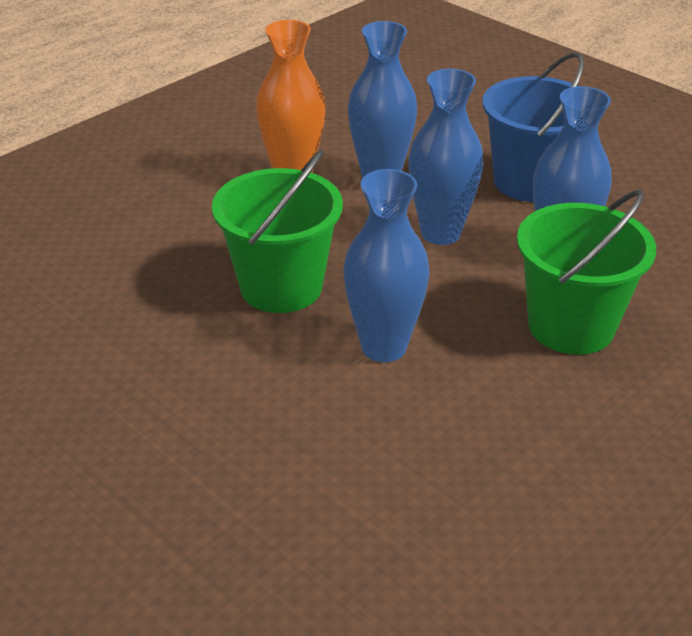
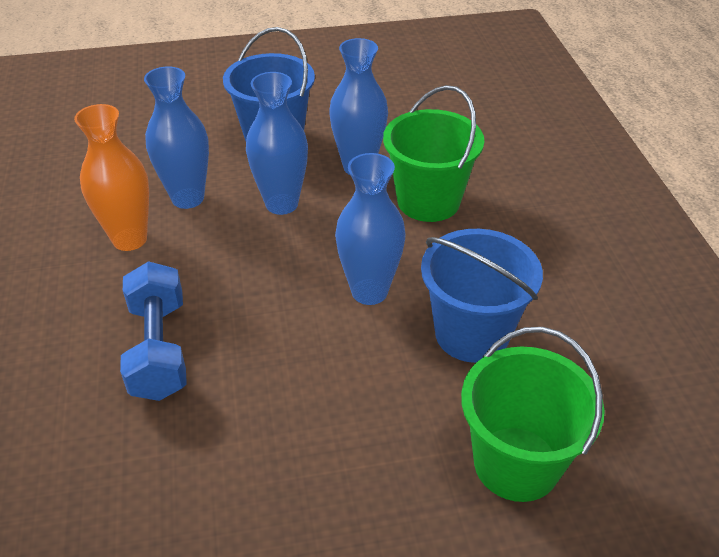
camera: 55 degrees left, 5 degrees up
(184, 259) = (159, 349): none -> blue dumbbell
(281, 287) = (253, 310): green bucket -> green bucket (516, 463)
(401, 448) = (472, 334): none -> blue bucket

